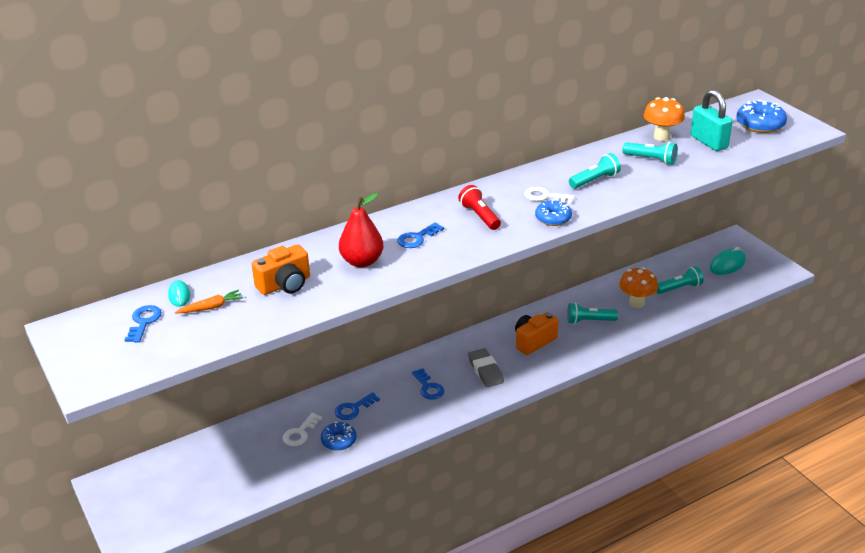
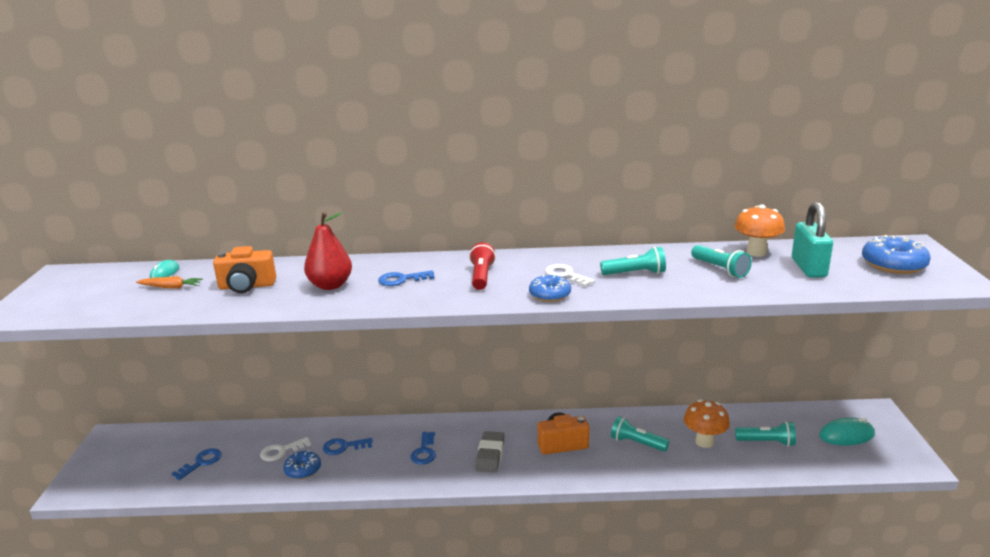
camera: 30 degrees right, 10 degrees down
(144, 322) = (113, 284): blue key -> blue key (201, 462)

